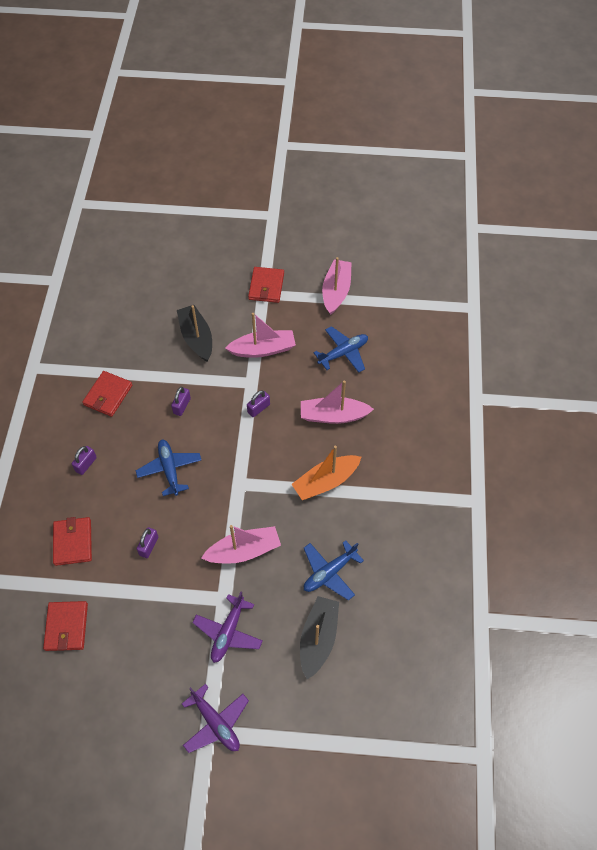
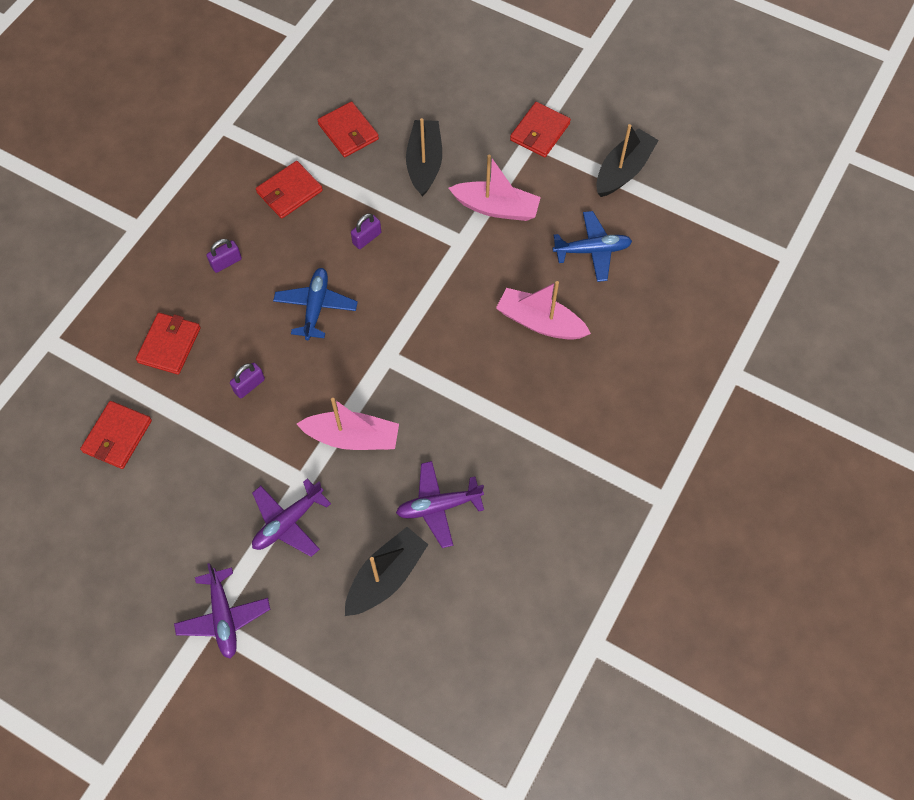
camera: 25 degrees right, 5 degrees up
(130, 336) = (348, 132): none -> red wallet
(258, 408) = (455, 277): purple padlock -> none
(326, 482) = (489, 397): orange boat -> none
(329, 572) = (438, 506): blue plane -> purple plane
(336, 291) = (623, 170): pink boat -> black boat

